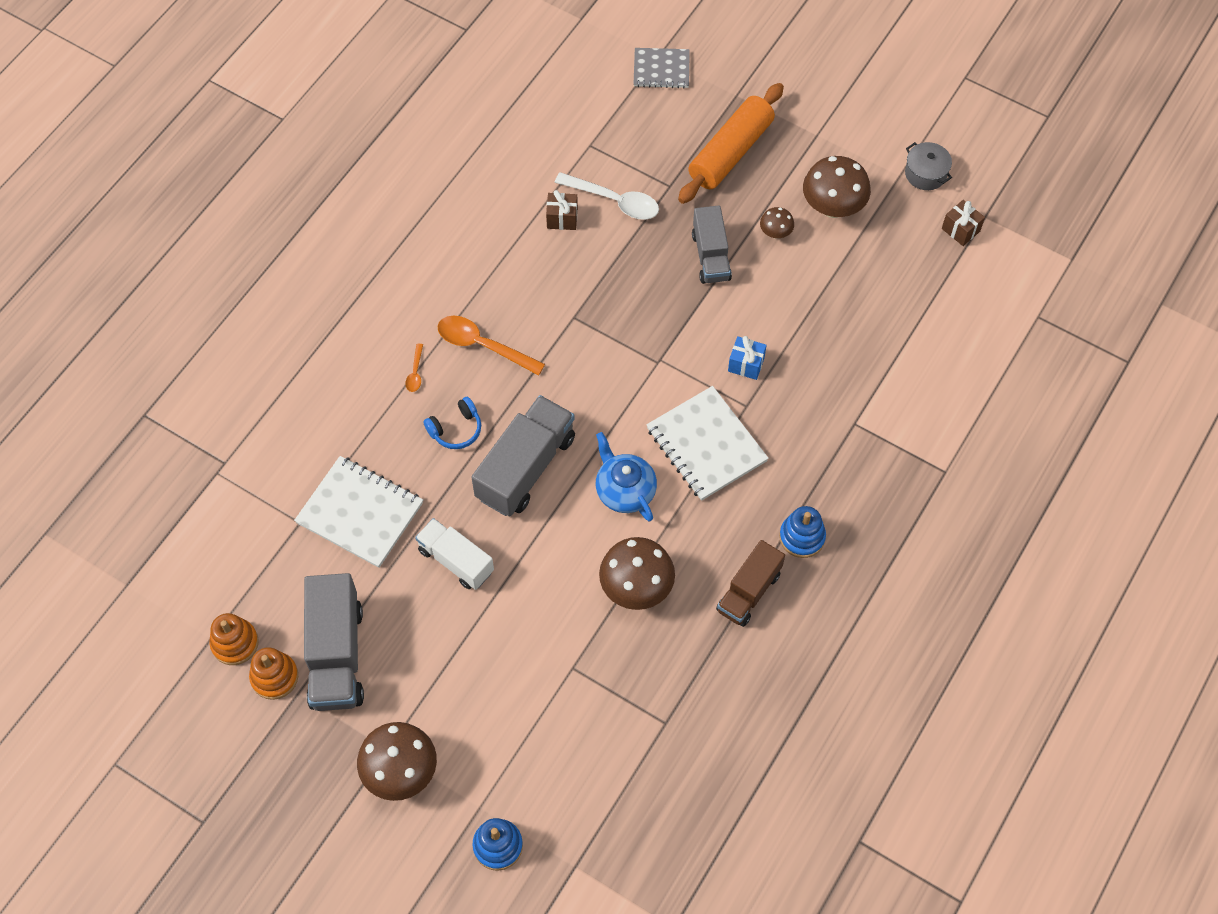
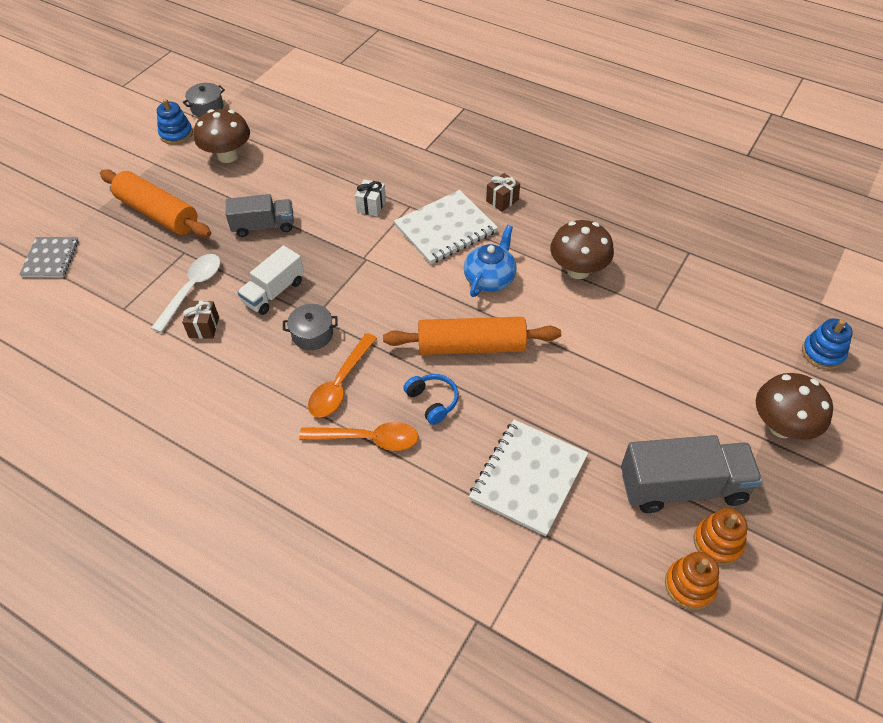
camera: 90 degrees left, 10 degrees down
(415, 373) = (368, 439): orange spoon -> orange spoon, size x2.07
(456, 561) = (570, 395): white truck -> white truck (274, 292)
(526, 467) = (471, 346): grey truck -> orange rolling pin
(548, 316) = (312, 334): none -> grey pot
(624, 490) = (490, 278): blue teapot -> blue teapot turned 150 degrees clockwise
(746, 364) = (371, 206): blue gift -> white gift
(748, 592) = (572, 206): brown truck -> none
(775, 233) = (246, 188): brown mushroom -> none
(802, 537) = (522, 177): blue stacking toy -> blue stacking toy (176, 134)
(960, 230) = (262, 93): brown gift -> brown gift (502, 200)

